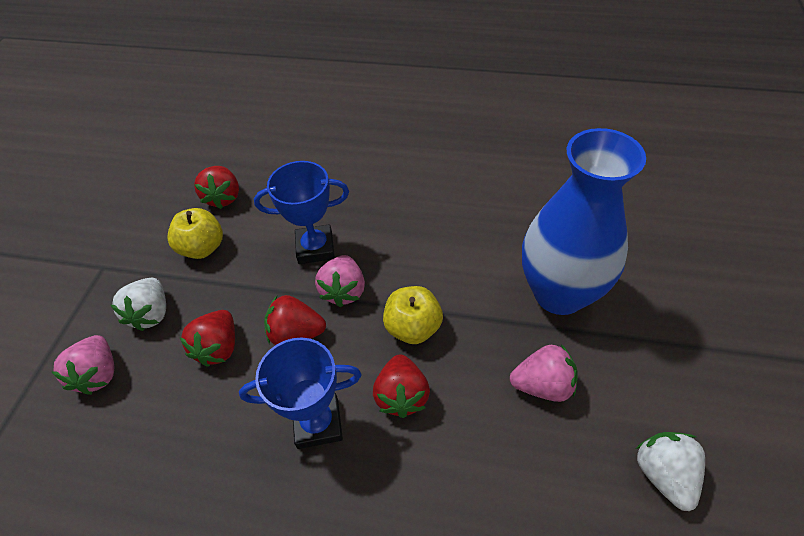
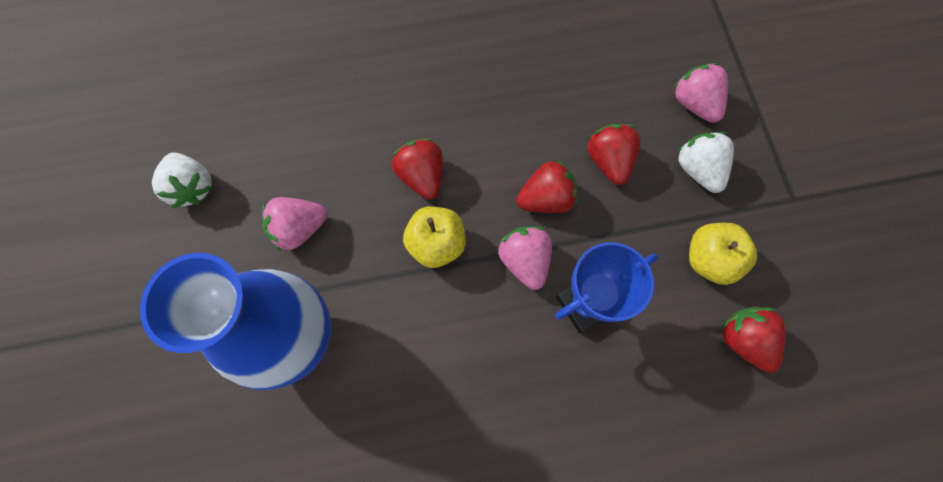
camera: 155 degrees right, 20 degrees up
(318, 423) = (482, 131): blue trophy -> none

